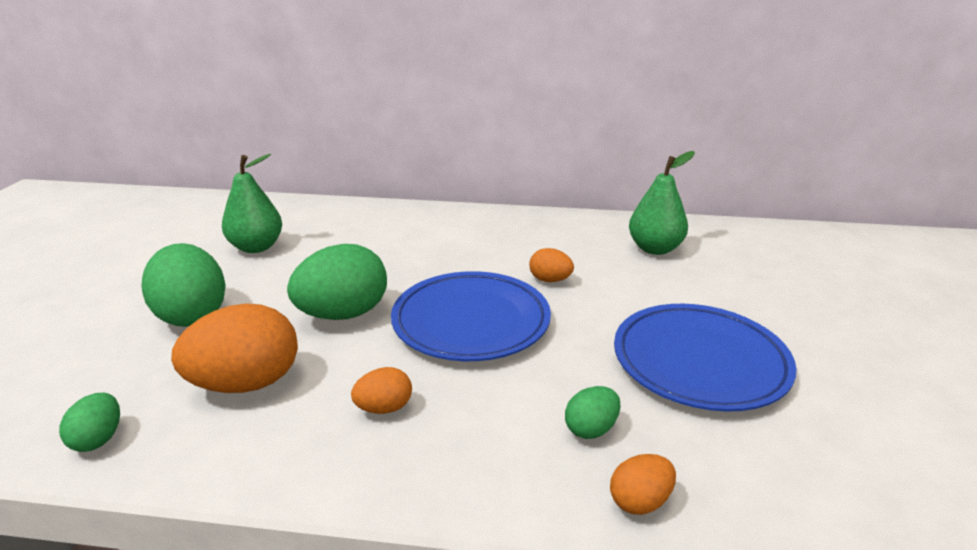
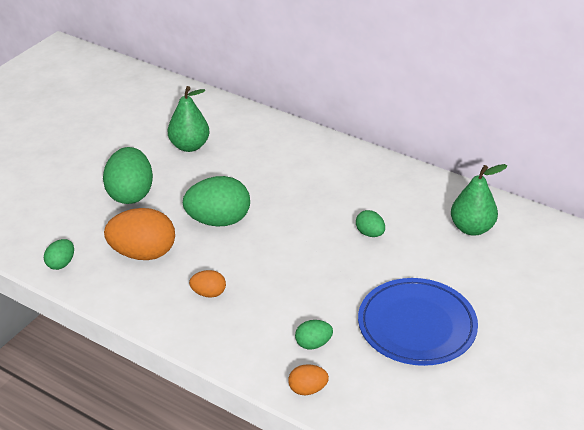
camera: 25 degrees right, 10 degrees up
(471, 322) = (293, 251): blue plate -> none
(550, 280) = (370, 233): orange egg -> green egg

